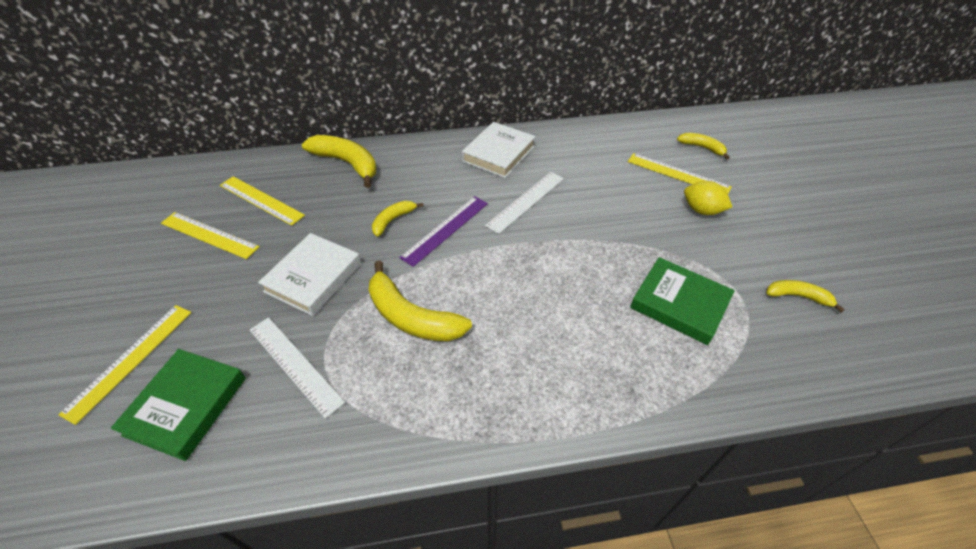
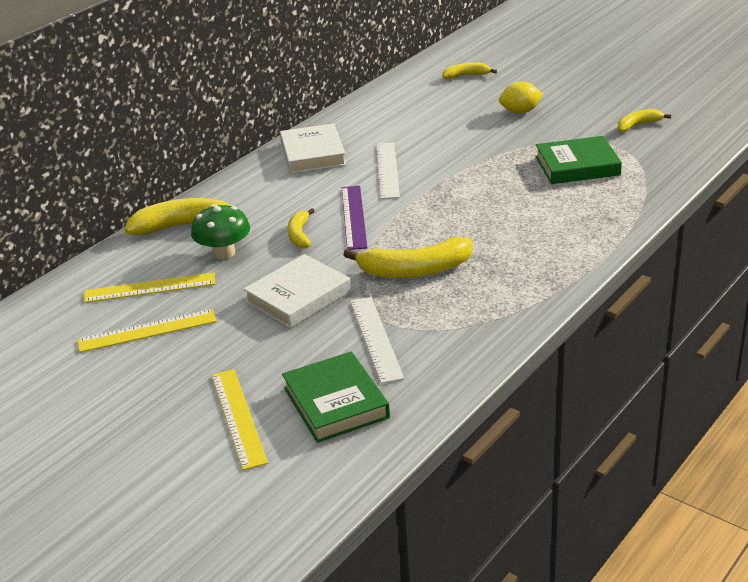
camera: 40 degrees left, 15 degrees down
(295, 364) = (376, 338): white ruler -> white ruler turned 75 degrees clockwise
(313, 277) = (298, 297): white book -> white book turned 60 degrees clockwise
(334, 202) = (224, 253): none -> green mushroom
(678, 174) = (473, 99): yellow ruler -> none

